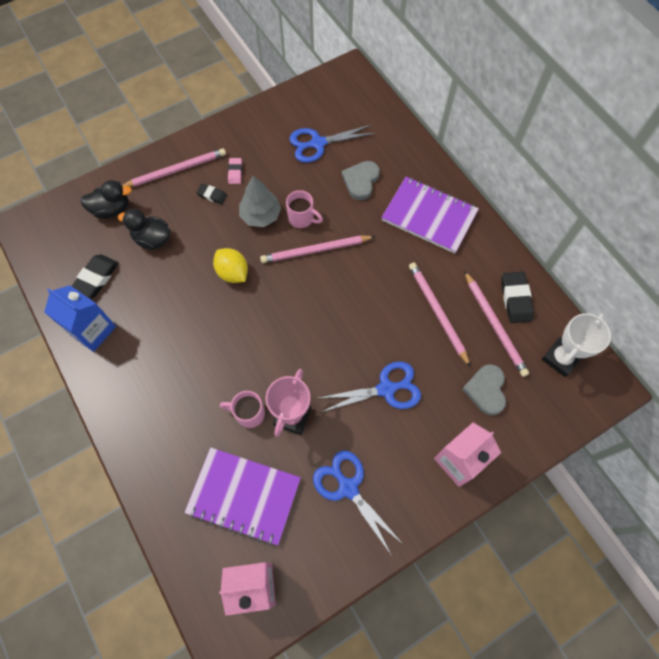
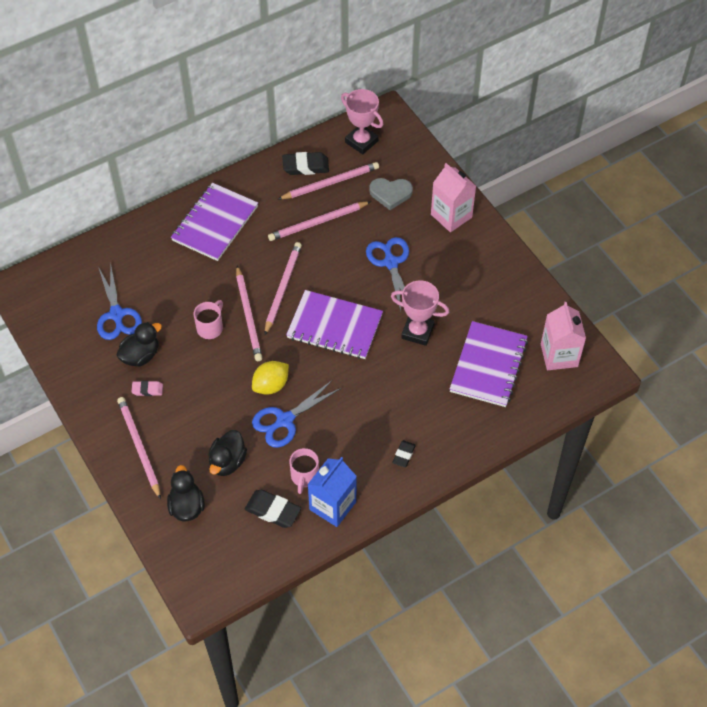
camera: 90 degrees left, 10 degrees down
(212, 195) = (176, 410): black eraser -> black eraser (404, 455)
(248, 413) = (415, 365): pink mug -> pink mug (304, 476)
(260, 215) = (204, 364): grey tree -> none
(272, 165) = (140, 355): none -> black duck
(301, 330) = (334, 326): none -> purple notebook
(348, 487) = (477, 291): blue scissors -> blue scissors (284, 420)
(349, 280) = (282, 288): none -> pink pencil
(361, 181) = (169, 277): grey heart -> none
(560, 358) = (361, 142): white trophy -> pink trophy

